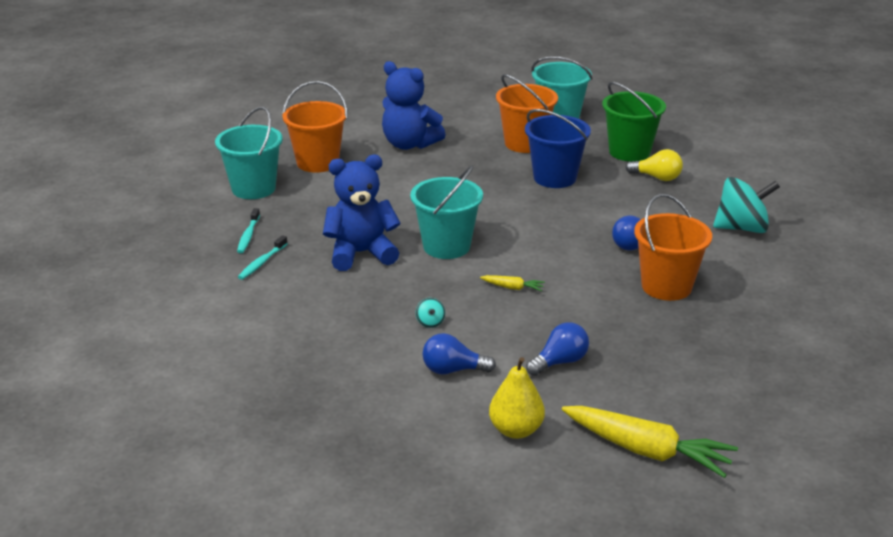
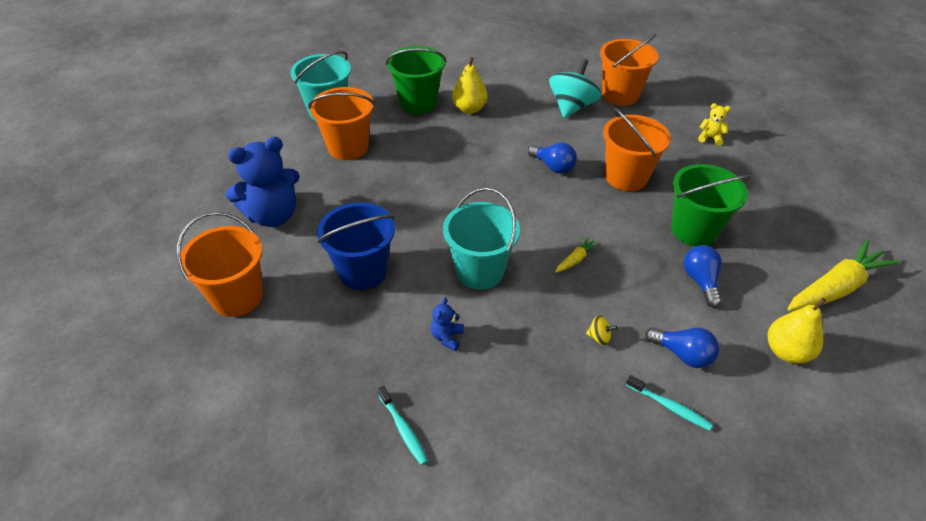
camera: 60 degrees left, 15 degrees up
(248, 236) = (337, 420): turquoise toothbrush -> turquoise toothbrush (669, 407)
(253, 188) = (238, 374): turquoise bucket -> none
(361, 253) = (447, 337): blue teddy bear -> blue teddy bear, size x0.43
(430, 322) = (599, 337): turquoise spinning top -> yellow spinning top
(453, 370) = (682, 354): blue light bulb -> blue light bulb turned 90 degrees counterclockwise
(554, 178) = (421, 157): blue bucket -> blue bucket (363, 272)
(632, 344) = (694, 230): none -> green bucket
(657, 177) = (469, 109): yellow light bulb -> yellow pear
(808, 250) = (620, 95): none -> orange bucket
(811, 323) = (710, 138): none -> yellow teddy bear

